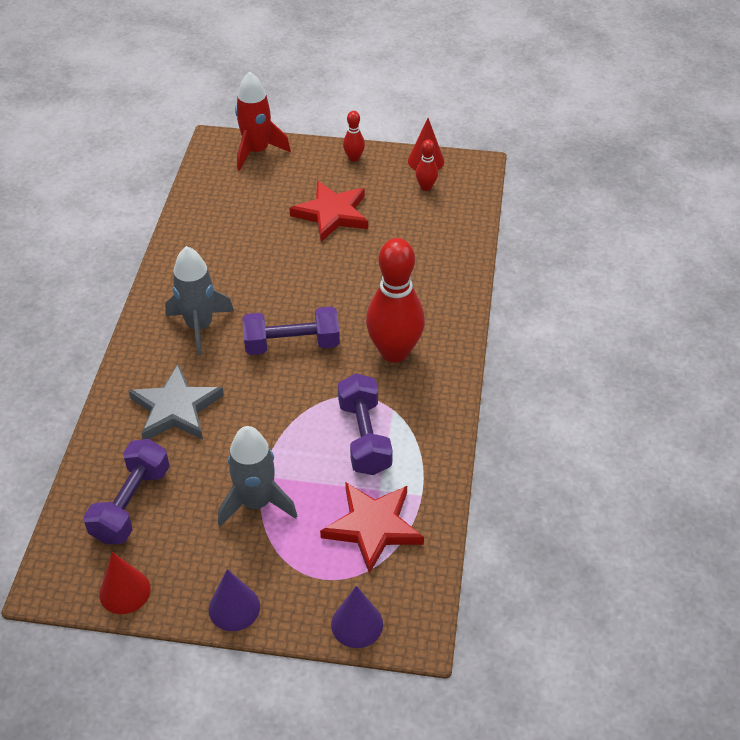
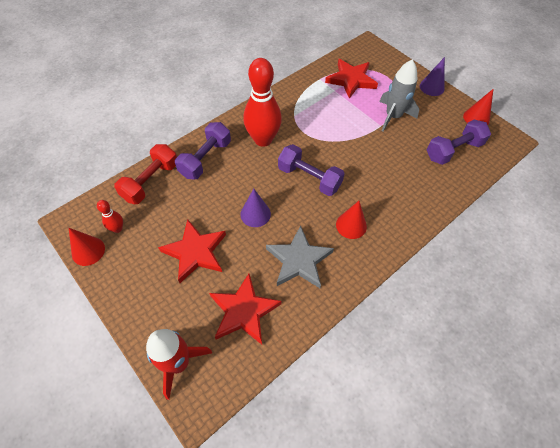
camera: 140 degrees left, 10 degrees up
(176, 408) = (400, 183): grey star -> grey star (299, 260)
(199, 326) = (351, 225): grey rocket -> red cone
(239, 204) = (243, 311): none -> red star
(354, 158) = (125, 293): red bowling pin -> none
(357, 624) = (387, 57): purple cone -> purple cone (255, 214)
(364, 437) = (319, 112): purple dumbbell -> purple dumbbell (205, 159)
(454, 236) = (151, 182): none -> red dumbbell

